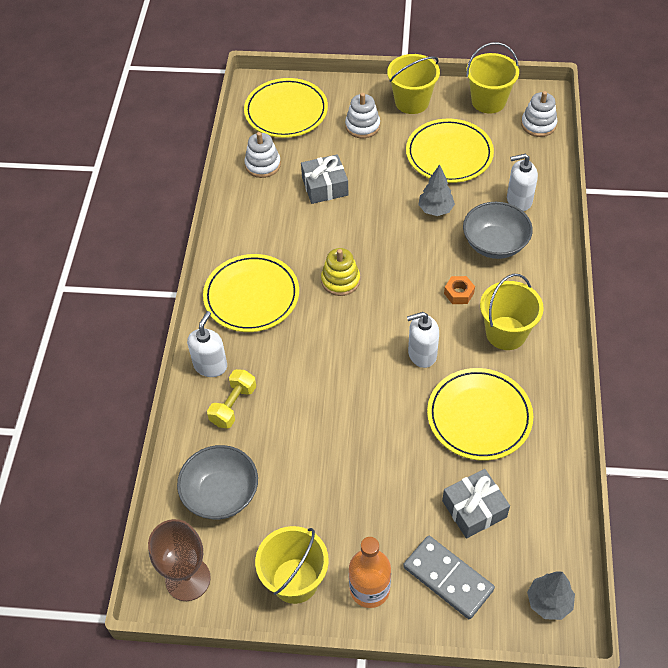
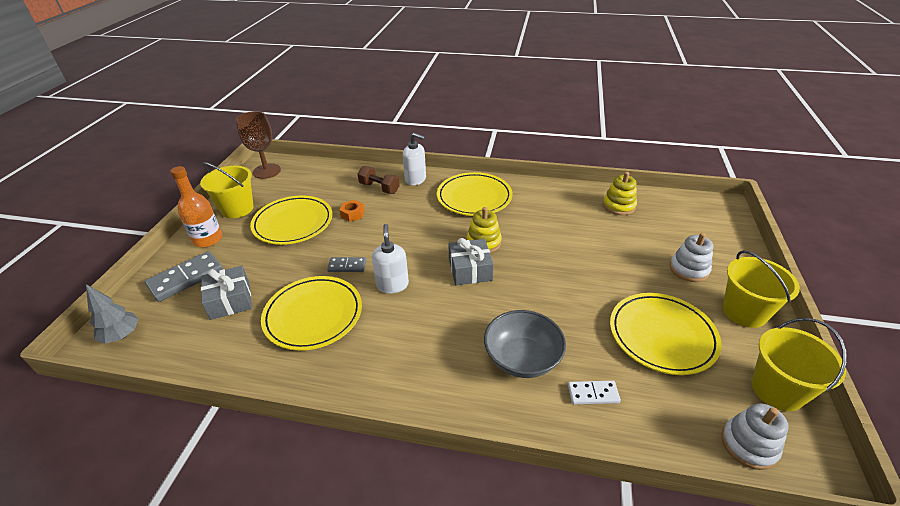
camera: 95 degrees right, 15 degrees down
(221, 494) = (315, 182): grey bowl -> none
(233, 405) = (379, 188): yellow dumbbell -> brown dumbbell
(263, 165) = (618, 206): white stacking toy -> yellow stacking toy
(286, 111) = (693, 221): yellow plate -> yellow plate (293, 223)
(325, 186) = (597, 239): grey gift -> grey gift (470, 270)
(399, 404) = (347, 266): none -> grey domino
(435, 210) = (572, 314): grey tree -> none
(459, 293) = (457, 319): orange nut -> orange nut (352, 214)
(506, 333) = (399, 349): yellow bucket -> none
(519, 200) = (593, 394): white soap dispenser -> white domino

